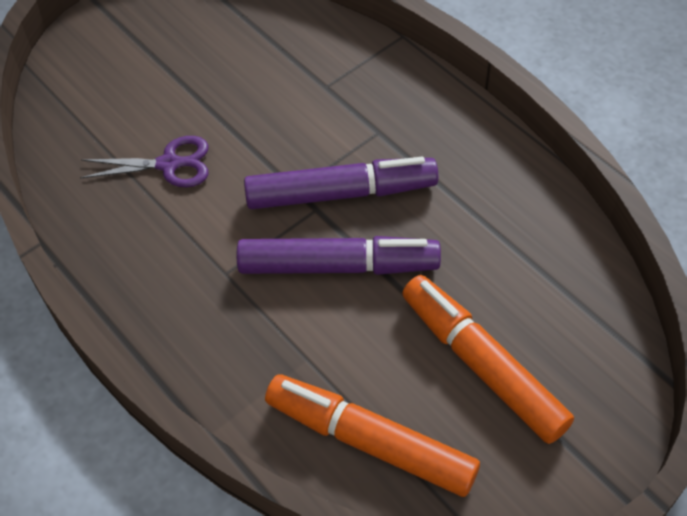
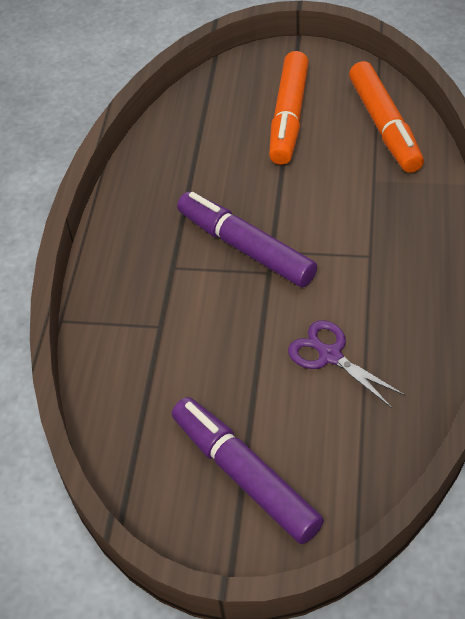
camera: 130 degrees left, 5 degrees down
(338, 265) = (300, 210): purple marker -> purple marker (245, 476)

